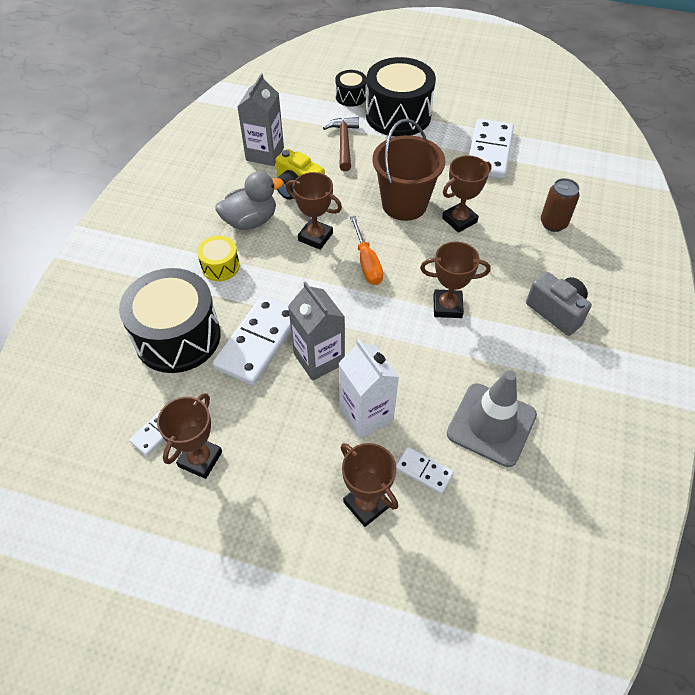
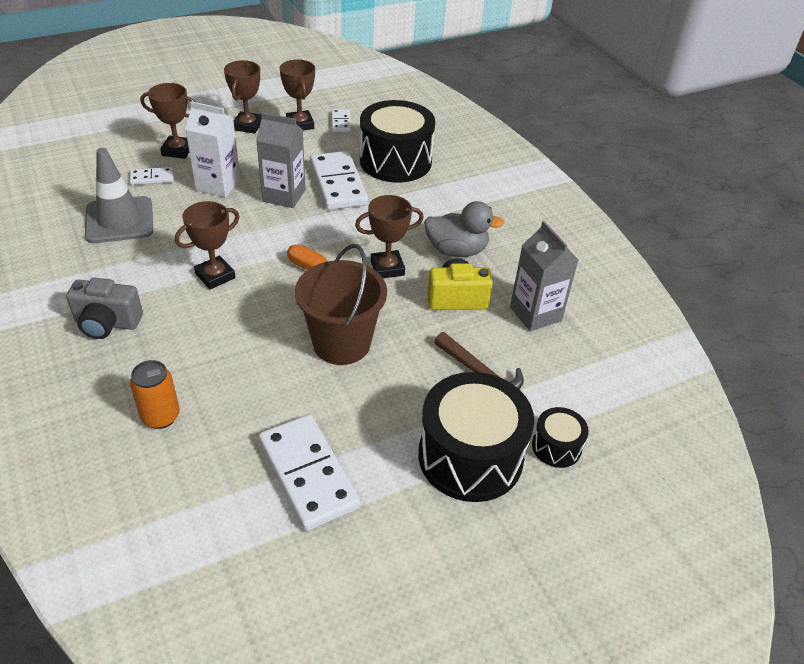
camera: 135 degrees right, 10 degrees down
(220, 266) = (430, 209): yellow drum -> none
(250, 221) = (457, 250): grey duck -> grey duck turned 105 degrees counterclockwise
(459, 220) = (270, 359): brown trophy -> brown trophy (248, 126)
(553, 223) = (160, 416): brown can -> orange can

